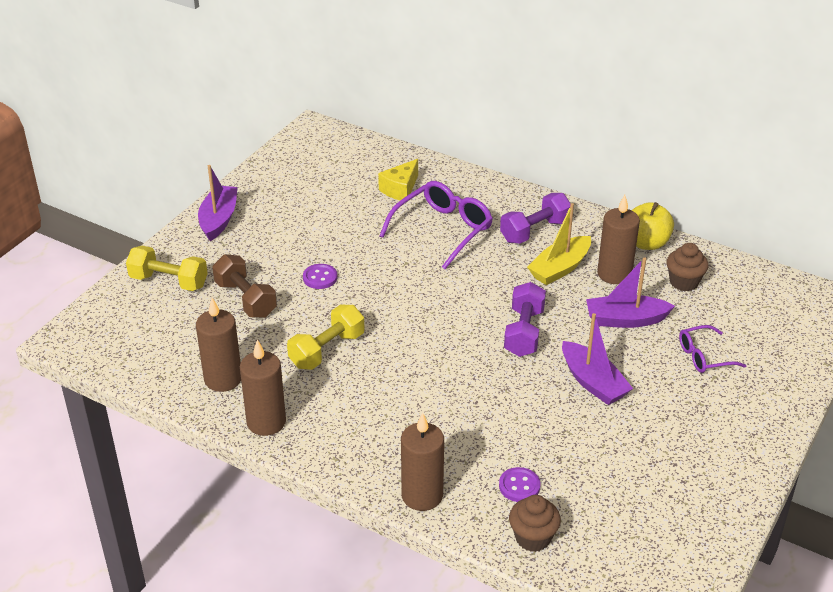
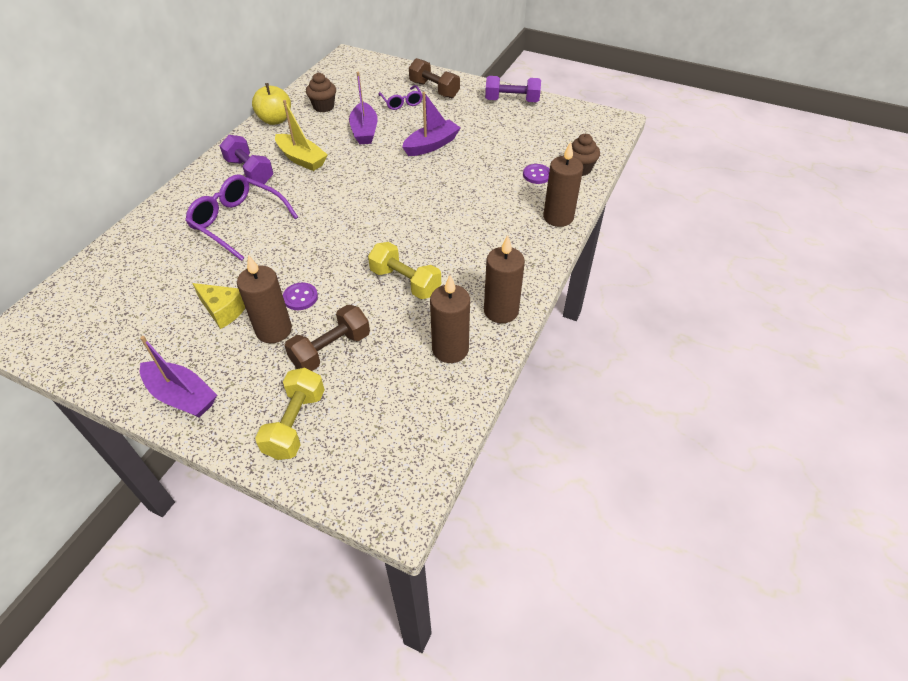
camera: 95 degrees left, 10 degrees up
(219, 219) = (182, 396): purple boat -> purple boat turned 150 degrees counterclockwise
(400, 189) = (163, 253): yellow cheese -> yellow cheese (223, 311)
(524, 332) = (379, 175): purple dumbbell -> purple dumbbell (512, 101)
(614, 274) = (311, 134): brown candle -> brown candle (274, 330)
(747, 392) = (434, 90): none -> brown dumbbell

